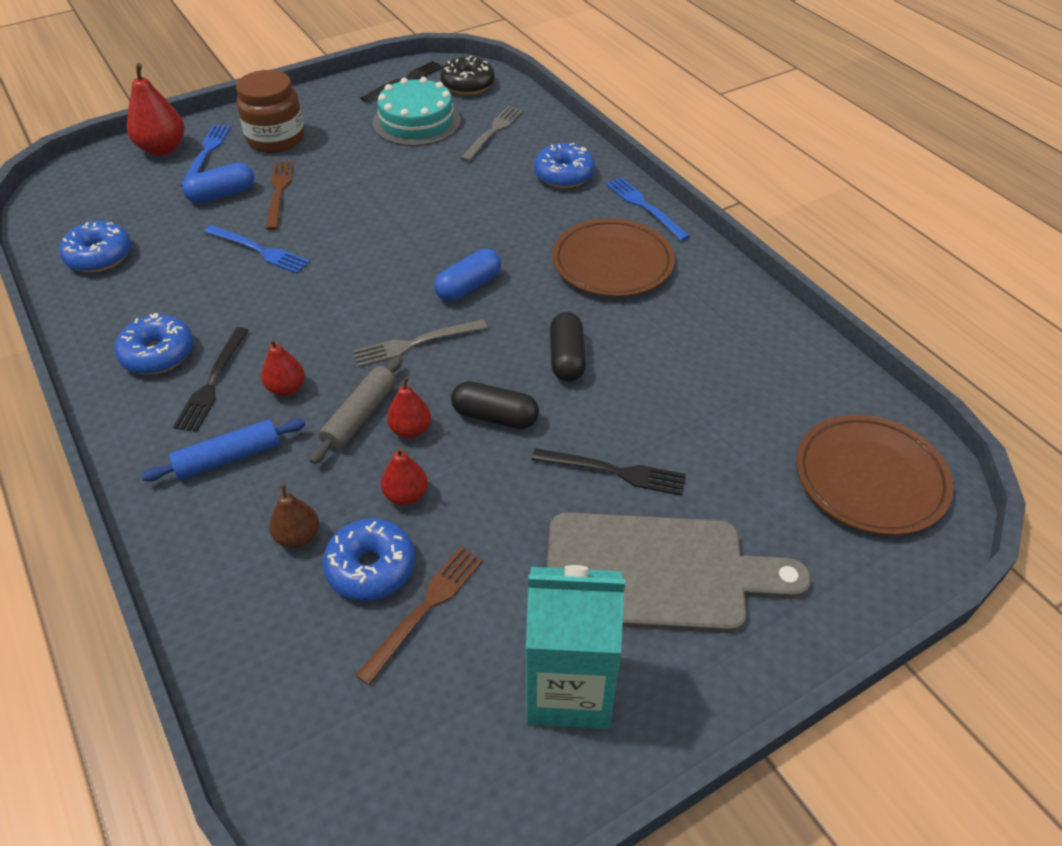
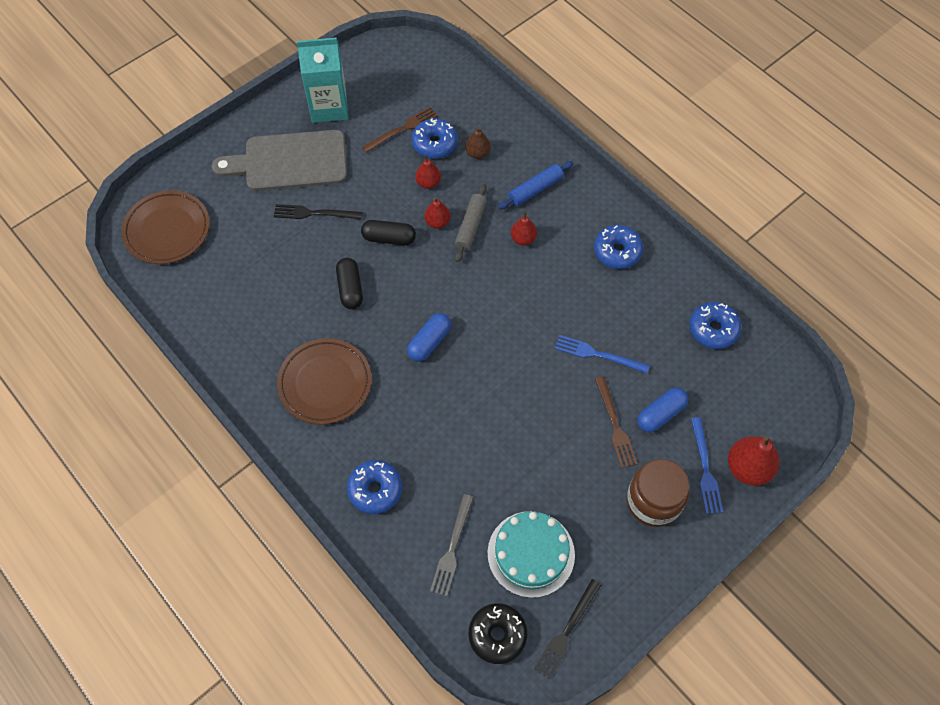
camera: 170 degrees right, 15 degrees up
(212, 382) = (571, 236): black fork -> none
(415, 343) = (453, 285): grey fork -> none
(425, 609) = (402, 129): brown fork -> brown fork turned 150 degrees counterclockwise
(644, 207) = (301, 456): blue fork -> none

